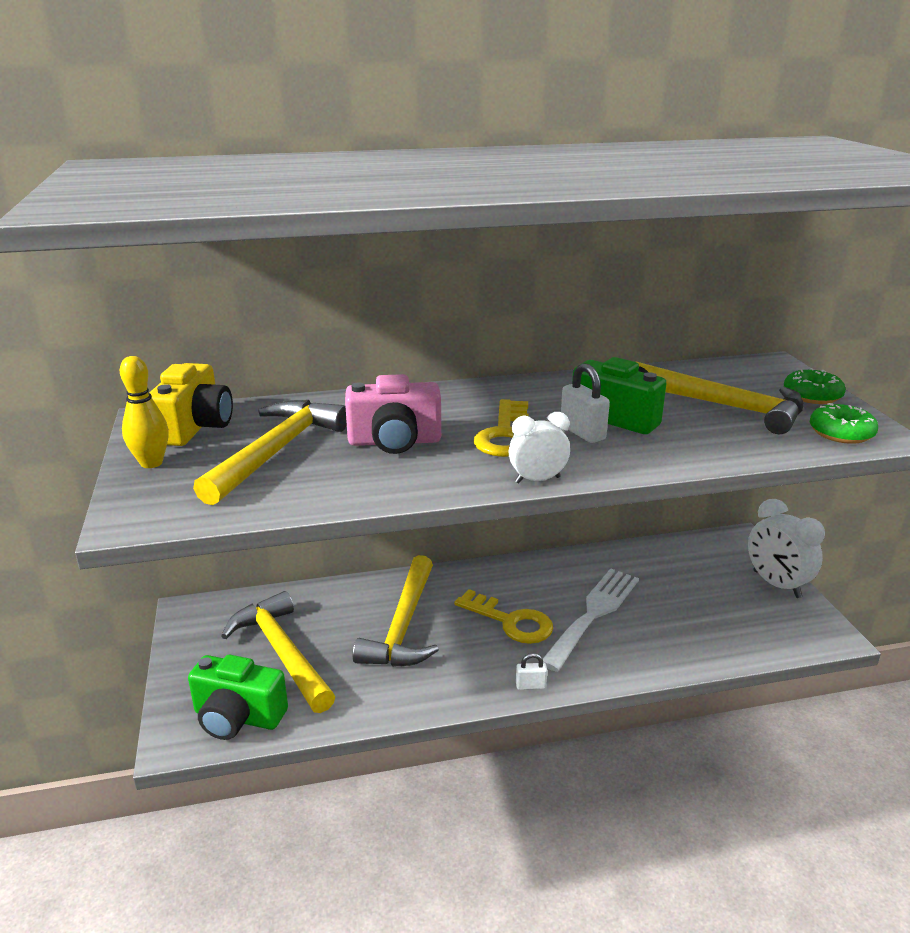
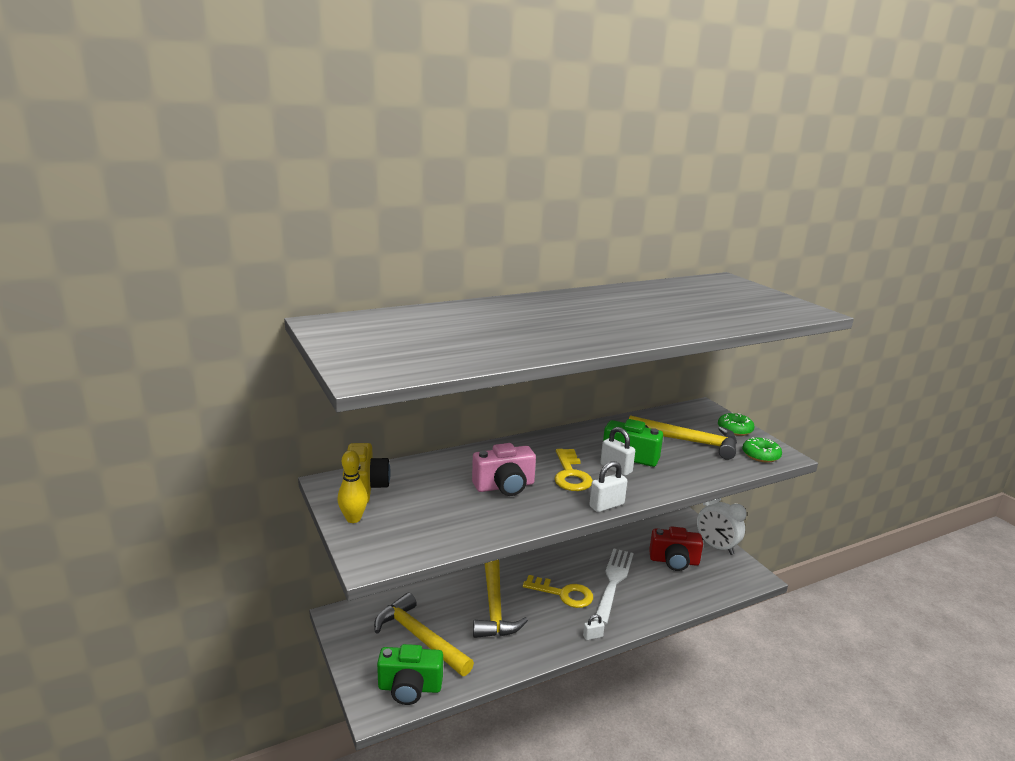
camera: 15 degrees left, 5 degrees down
(276, 452) = (432, 501): yellow hammer -> none
(537, 480) = (606, 505): white clock -> white padlock
(700, 597) = (674, 561): none -> red camera

